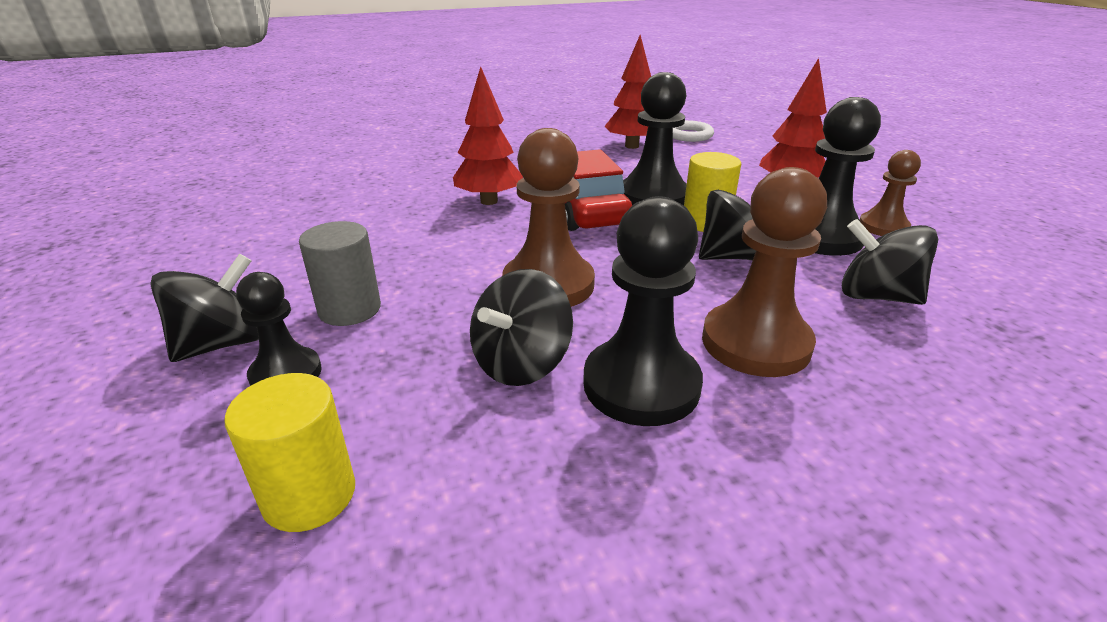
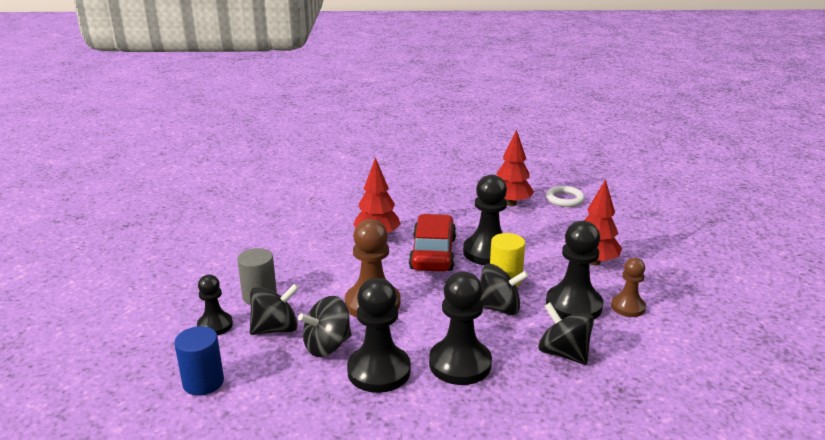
camera: 20 degrees right, 5 degrees down
(223, 344) = (193, 302): black spinning top -> black spinning top (275, 329)
(309, 495) = (203, 382): yellow cylinder -> blue cylinder
(755, 343) = (460, 364): brown pawn -> black pawn

